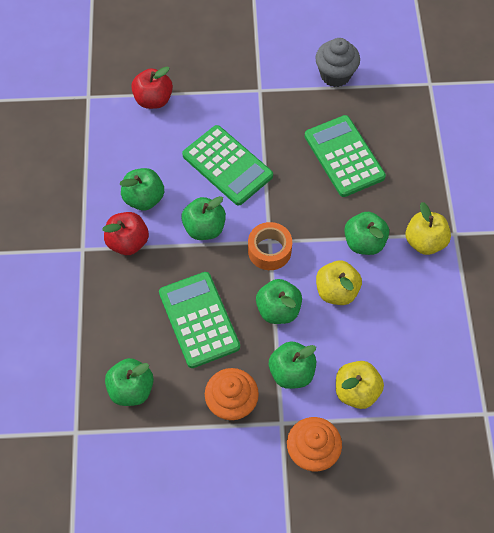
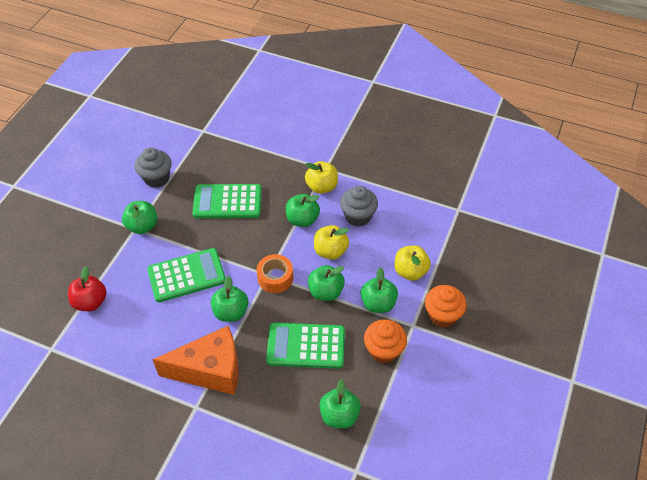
camera: 65 degrees left, 10 degrees down
(128, 242) = (210, 370): red apple -> orange cheese
(144, 198) = (178, 344): green apple -> green apple (142, 226)
(404, 300) = (358, 216): none -> grey cupcake

